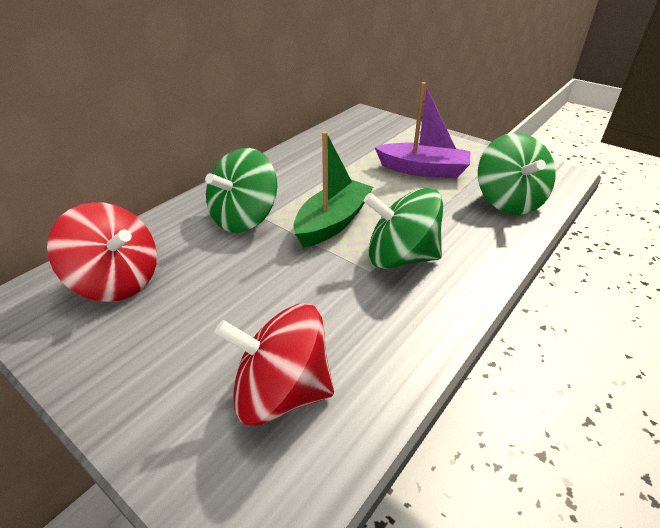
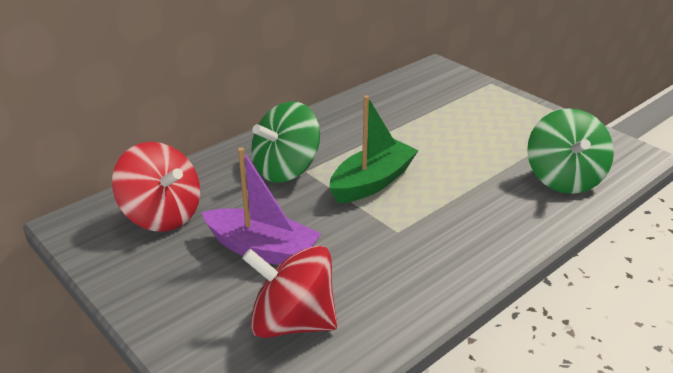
camera: 10 degrees right, 5 degrees down
(400, 257) = (431, 222): green spinning top -> none
(423, 170) = (482, 137): purple boat -> purple boat (262, 249)

